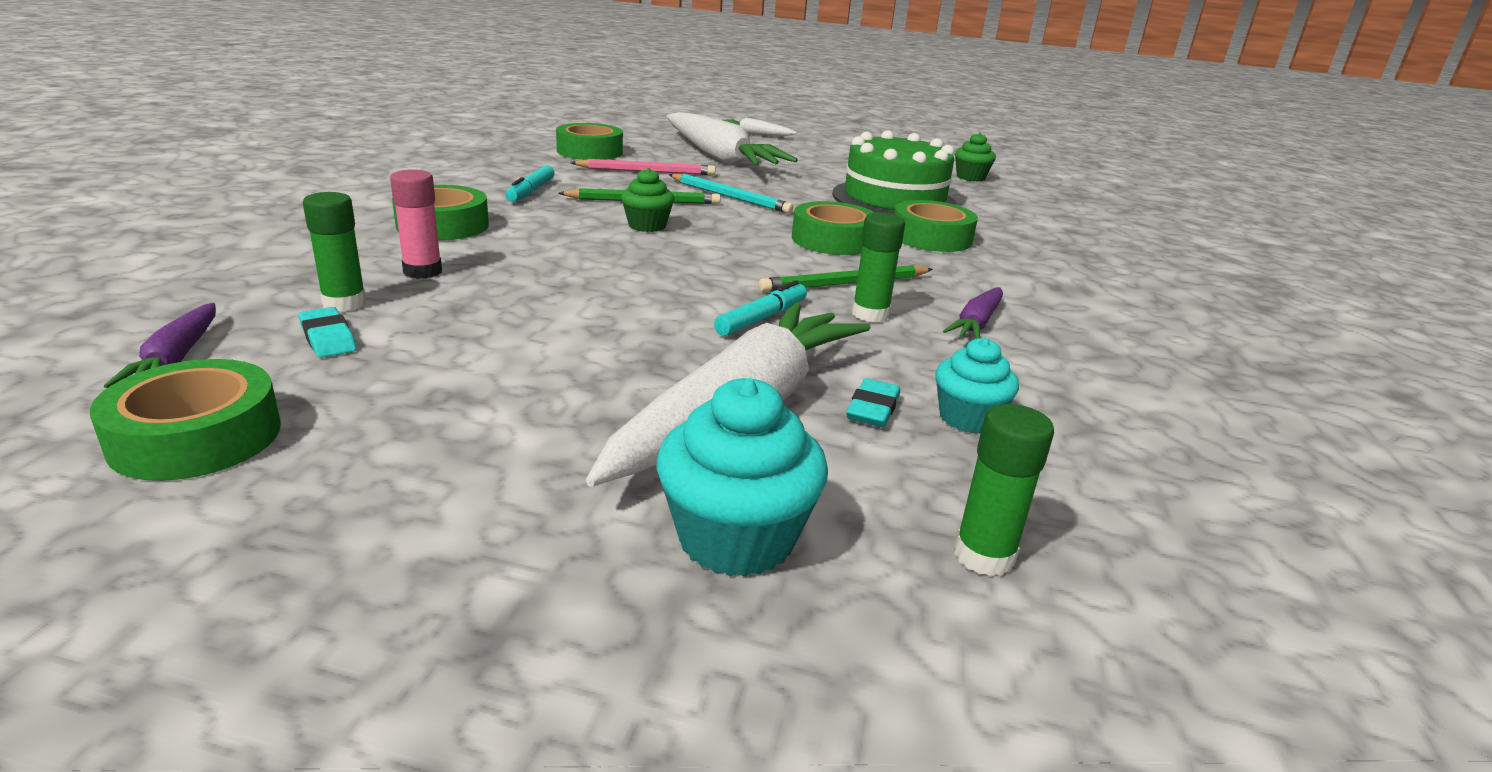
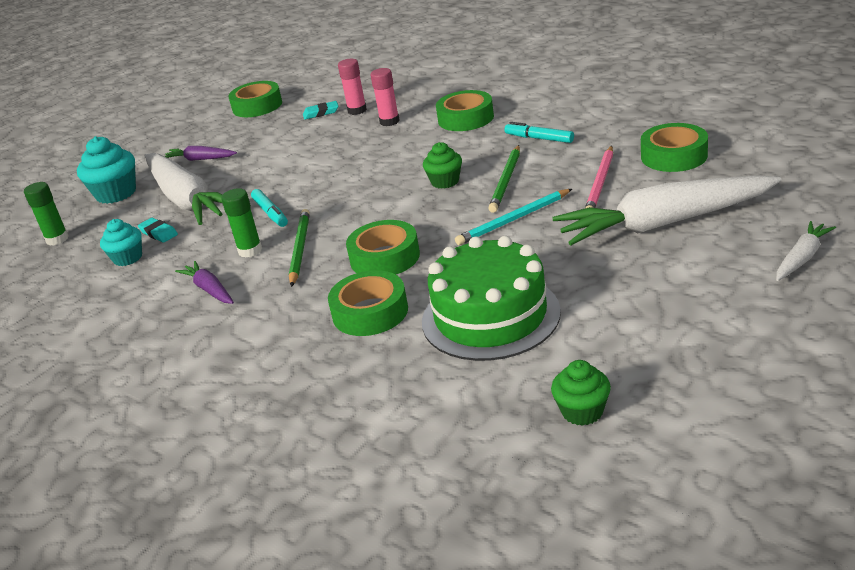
camera: 120 degrees right, 5 degrees up
(176, 359) = (320, 92): purple carrot -> purple carrot (200, 159)
(344, 303) = (357, 110): green glue stick -> pink glue stick

